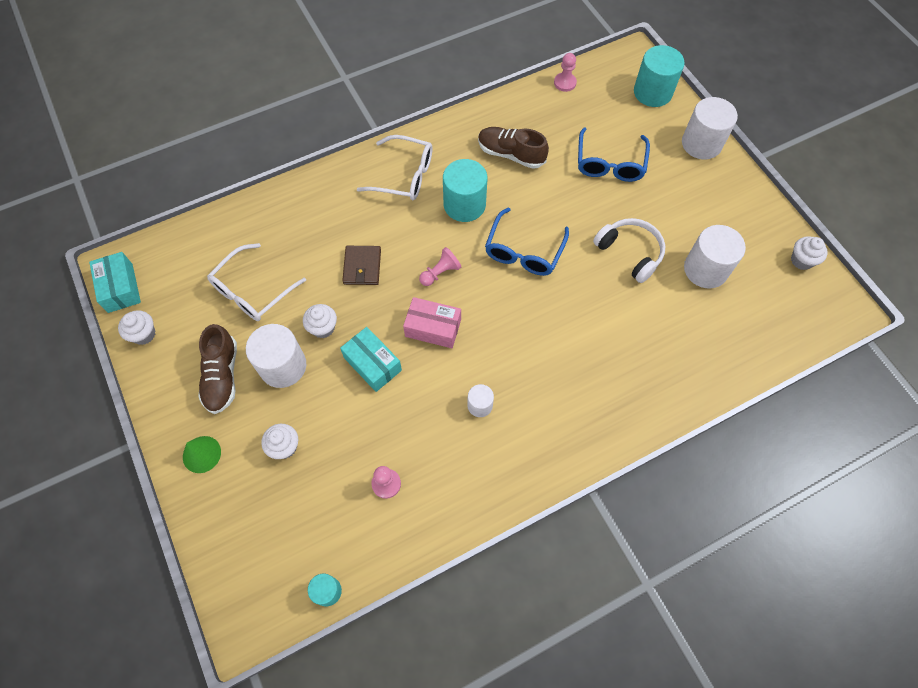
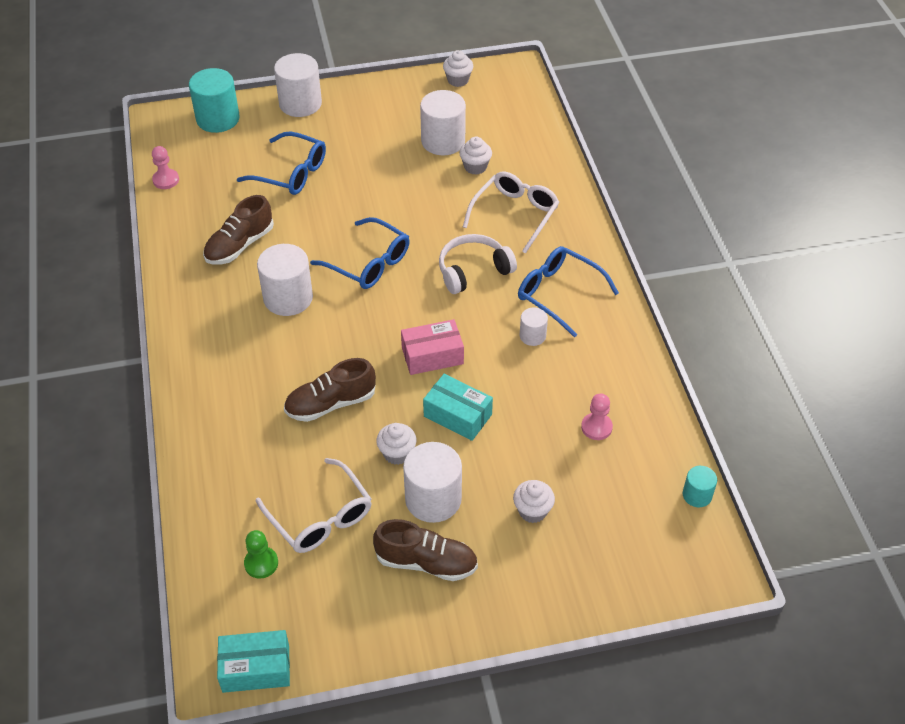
camera: 75 degrees left, 15 degrees down
(144, 334) = (338, 644): white cupcake -> white cupcake (475, 167)
(201, 454) = (520, 594): green cone -> none
(206, 265) = (261, 563): none -> green pawn
(362, 267) = (331, 404): brown wallet -> brown shoe
(372, 364) = (457, 415): turquoise box -> turquoise box turned 60 degrees clockwise
(404, 176) = (222, 342): white glasses -> white glasses (515, 214)
(433, 328) = (432, 355): pink box -> pink box turned 45 degrees clockwise
(440, 273) = (367, 336): pink pawn -> none
(464, 205) = (288, 298): turquoise cylinder -> white cylinder
(540, 417) = (558, 294): none -> blue glasses
(630, 253) = (404, 186): white headphones -> white headphones (473, 271)

